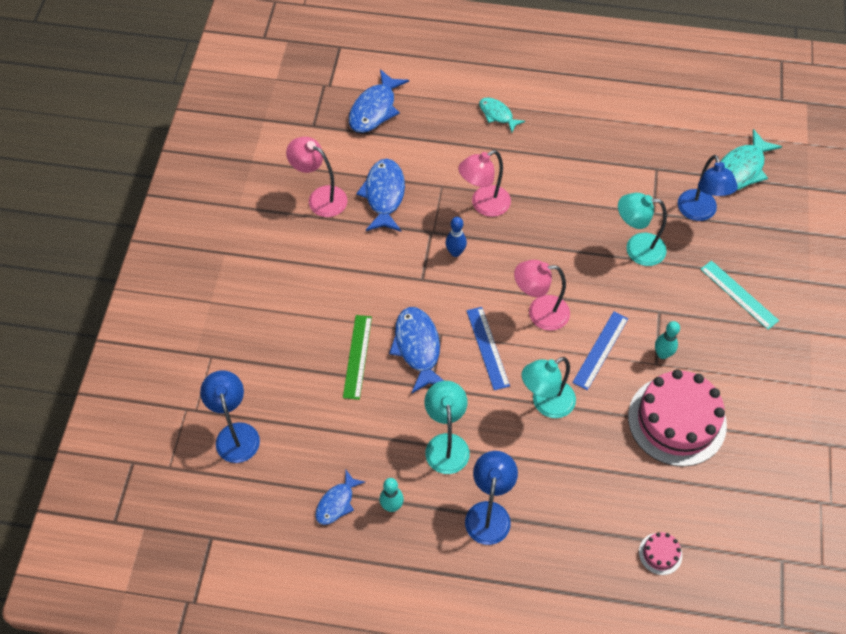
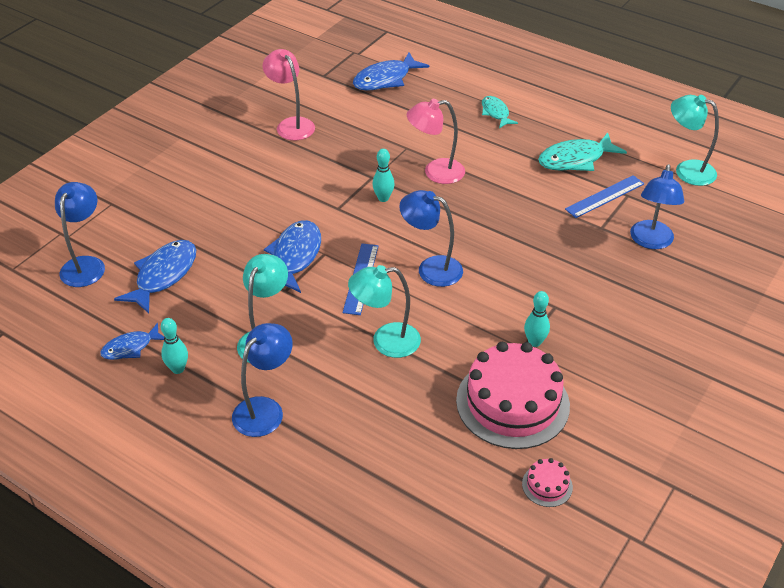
camera: 25 degrees right, 15 degrees down
(357, 356) = (235, 245): green ruler -> none
(384, 195) = (348, 139): blue fish -> blue fish (163, 275)
(455, 252) = (383, 198): blue bowling pin -> turquoise bowling pin
(539, 313) = (431, 268): pink lamp -> blue lamp
(600, 350) = (472, 317): blue ruler -> blue ruler (605, 196)
(636, 248) = (565, 249): turquoise lamp -> turquoise lamp (687, 170)
(660, 553) = (415, 512): pink cake -> pink cake (547, 485)
(739, 294) = (651, 320): turquoise ruler -> none
(741, 169) = (719, 221): turquoise fish -> turquoise fish (575, 159)

